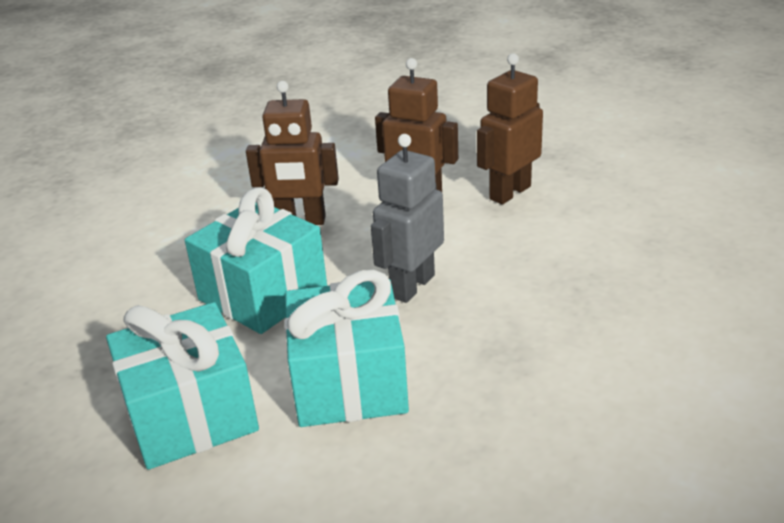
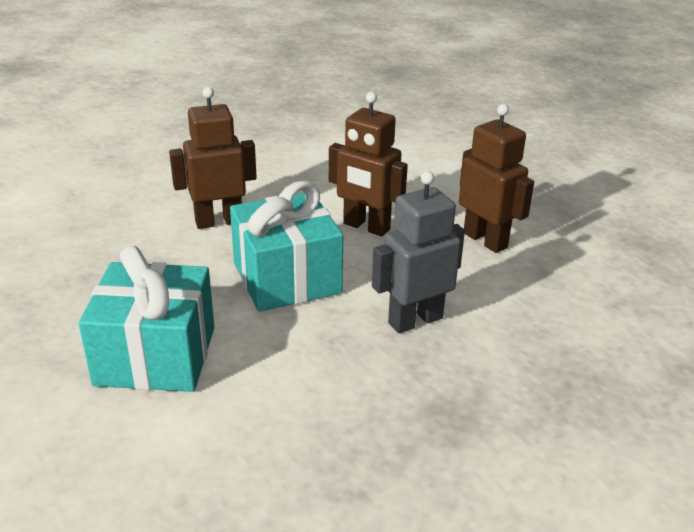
camera: 25 degrees right, 0 degrees up
(349, 383) = (295, 384): turquoise gift -> none
(509, 192) = (575, 267): brown robot -> brown robot (219, 221)

